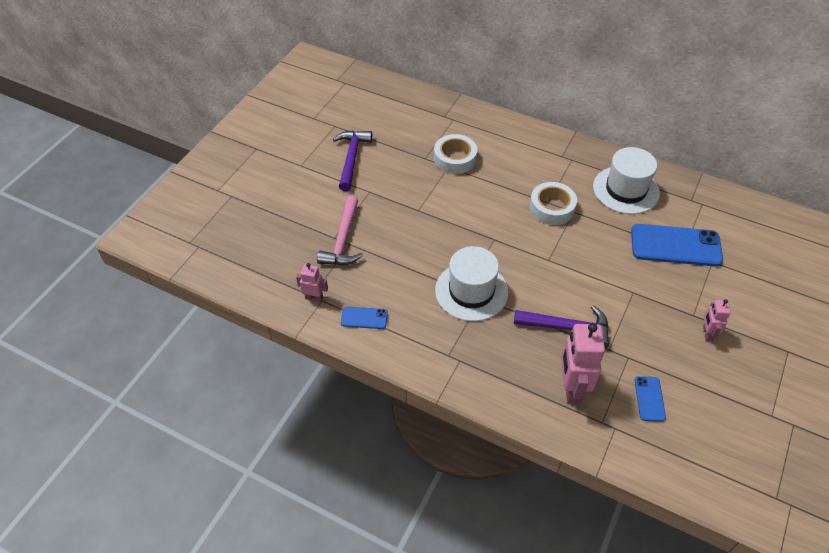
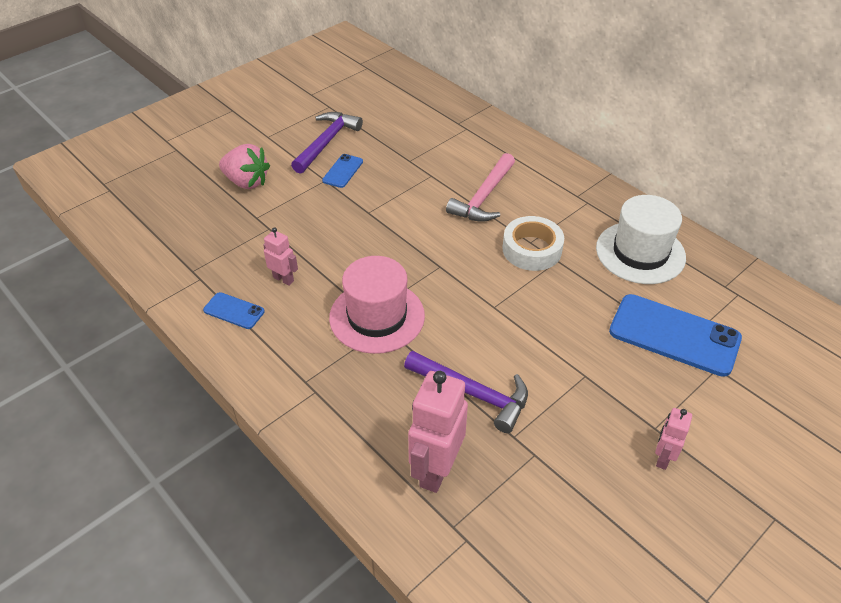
camera: 20 degrees right, 5 degrees down
(308, 209) = (246, 182): none -> pink strawberry
(314, 298) = (193, 274): pink robot -> pink robot (283, 279)
(343, 240) = (264, 222): pink hammer -> pink hammer (483, 197)
(455, 158) = (444, 169): white tape -> none
(471, 291) = (377, 316): white hat -> pink hat
(649, 399) = (535, 517): blue phone -> blue phone (342, 171)

